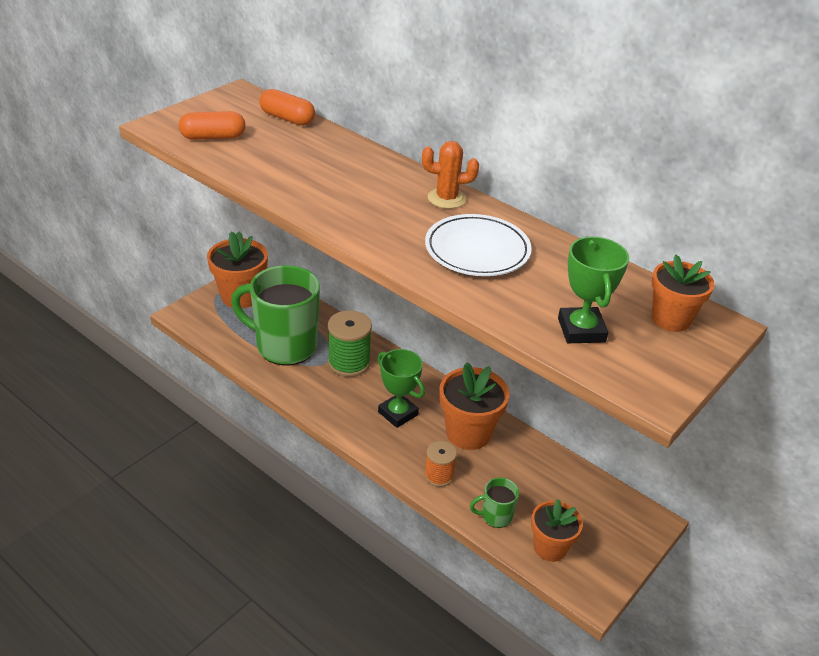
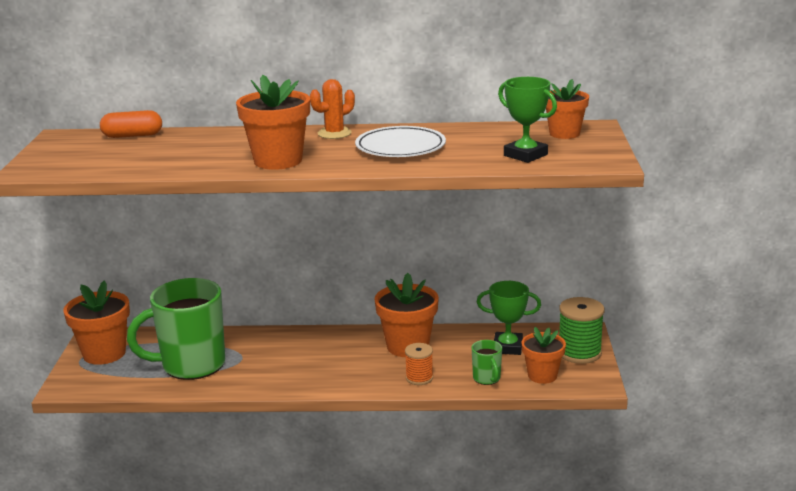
camera: 35 degrees left, 15 degrees down
(213, 137) = (90, 163): orange capsule -> none
(348, 211) = (278, 161): none -> orange flower pot
(349, 362) = (261, 350): green spool -> green spool (579, 353)
(398, 413) = (341, 360): green trophy -> green trophy (507, 347)
(495, 516) = (487, 378): green mug -> green mug turned 60 degrees counterclockwise

